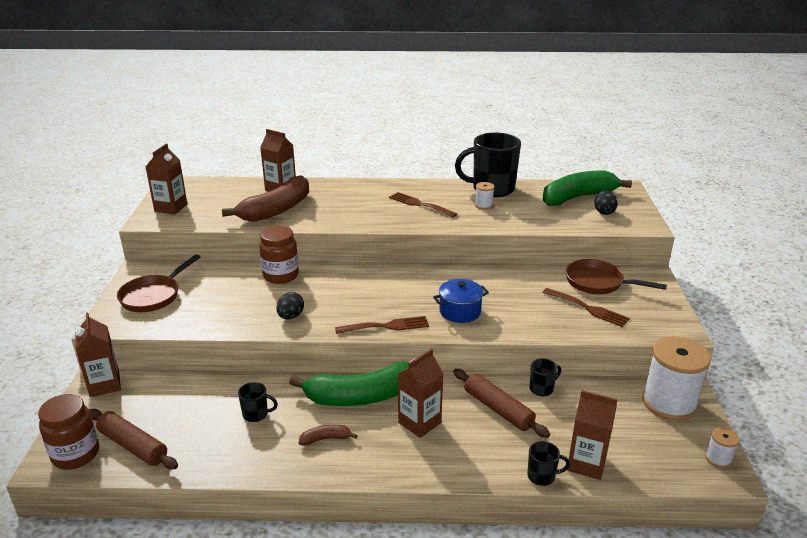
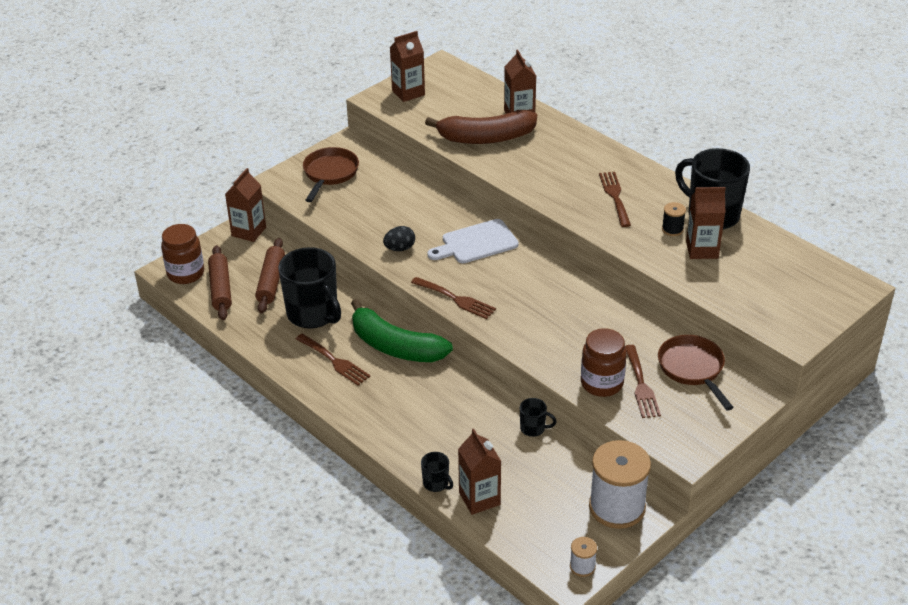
camera: 45 degrees right, 10 degrees up
(153, 296) = (330, 174): brown pan -> brown pan turned 120 degrees clockwise
(256, 414) = (313, 314): black mug -> black mug, size x2.27
(281, 275) = (439, 206): brown jar -> brown jar (601, 383)
(326, 439) = (334, 361): brown banana -> brown fork
(345, 284) = (476, 243): none -> white cutting board
(419, 422) = (408, 392): brown carton -> brown carton (702, 250)
(460, 311) = (530, 321): blue pot -> none
(483, 205) = (672, 229): white spool -> black spool
(498, 409) = (477, 420): brown rolling pin -> brown rolling pin (271, 281)
(578, 197) = (783, 271): green banana -> none
(604, 212) = (779, 301): black egg -> none

